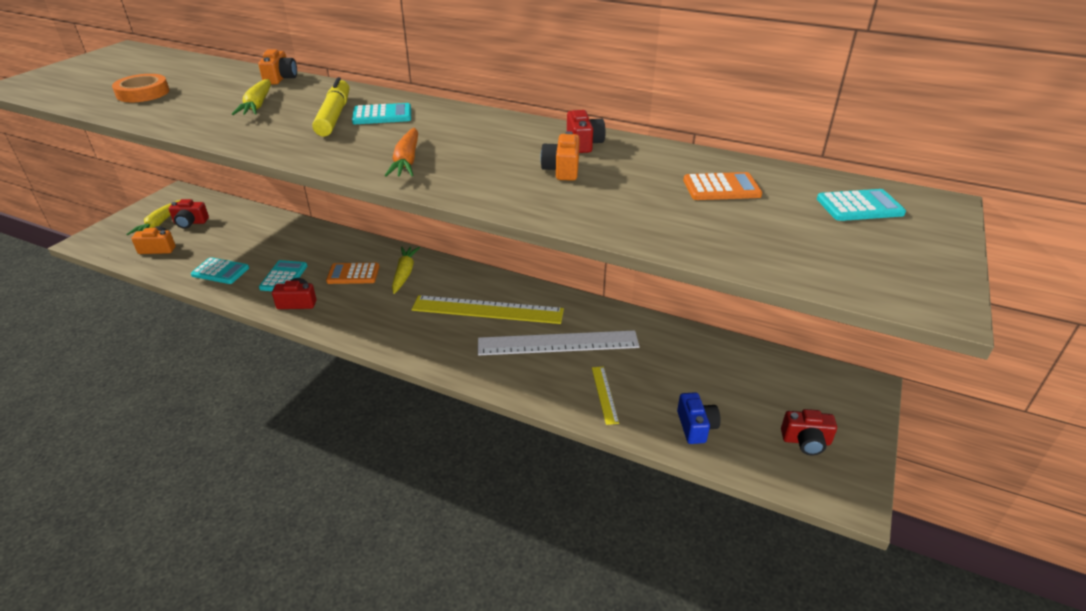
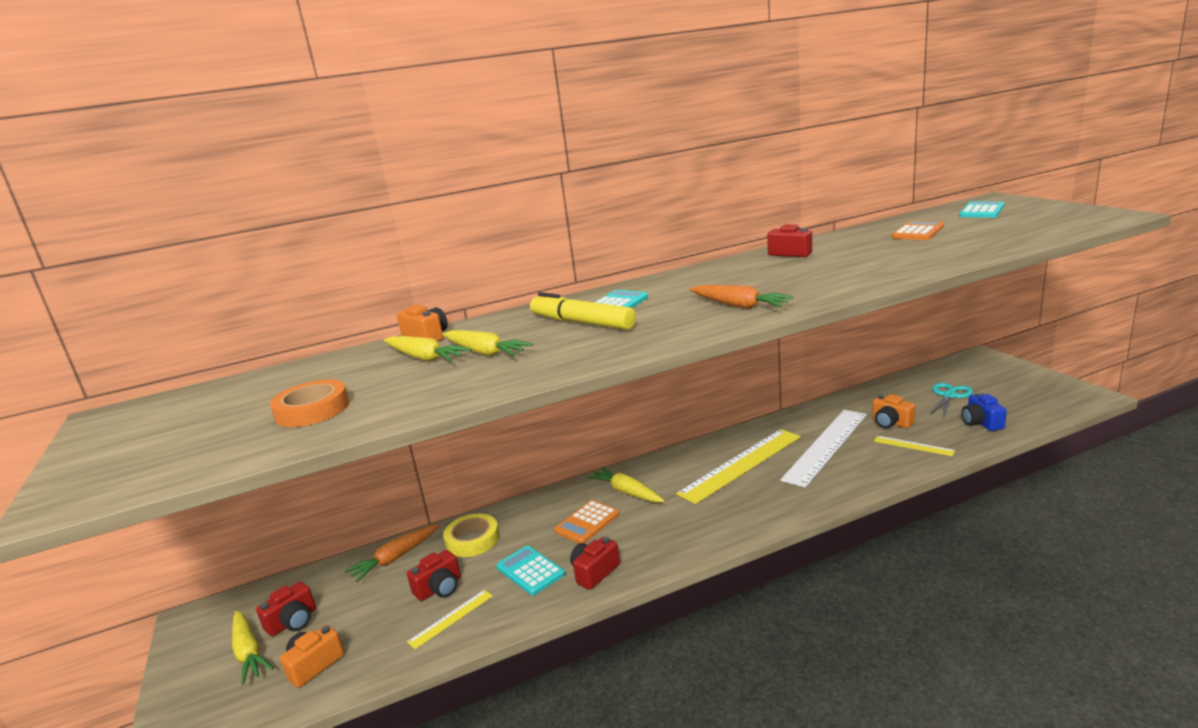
camera: 45 degrees left, 15 degrees down
(220, 271) = (451, 618): turquoise calculator -> yellow ruler
(240, 91) = (424, 358): none -> yellow carrot
(266, 223) = (395, 558): none -> orange carrot
(303, 240) = (472, 540): none -> yellow tape
(562, 170) = (831, 263): orange camera -> orange camera (891, 423)
(696, 427) = (981, 423): blue camera -> blue camera turned 135 degrees counterclockwise
(736, 389) = (949, 396): none -> turquoise scissors
(806, 441) = (1024, 391): red camera -> red camera (439, 588)

